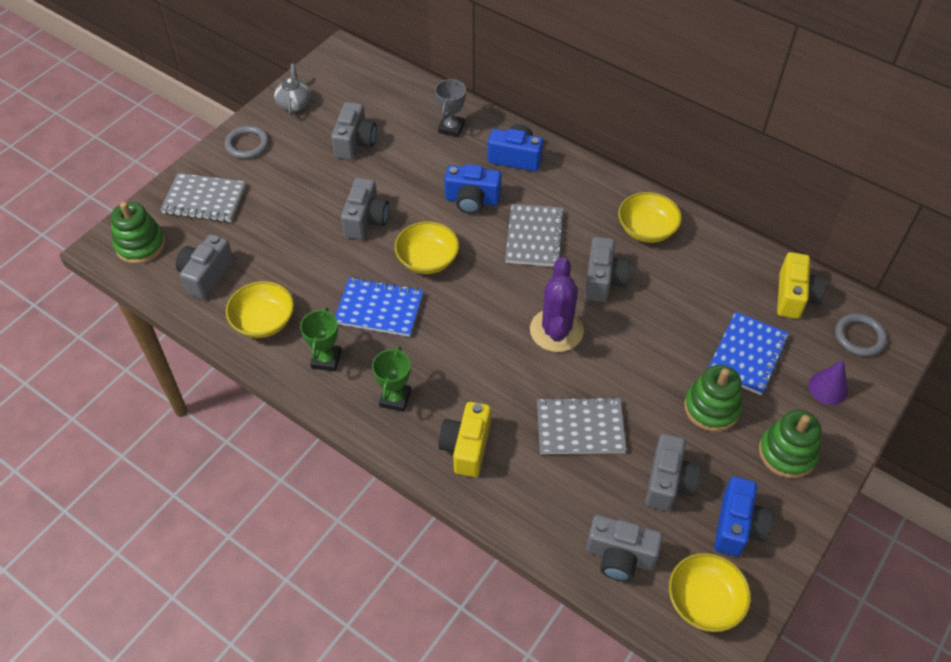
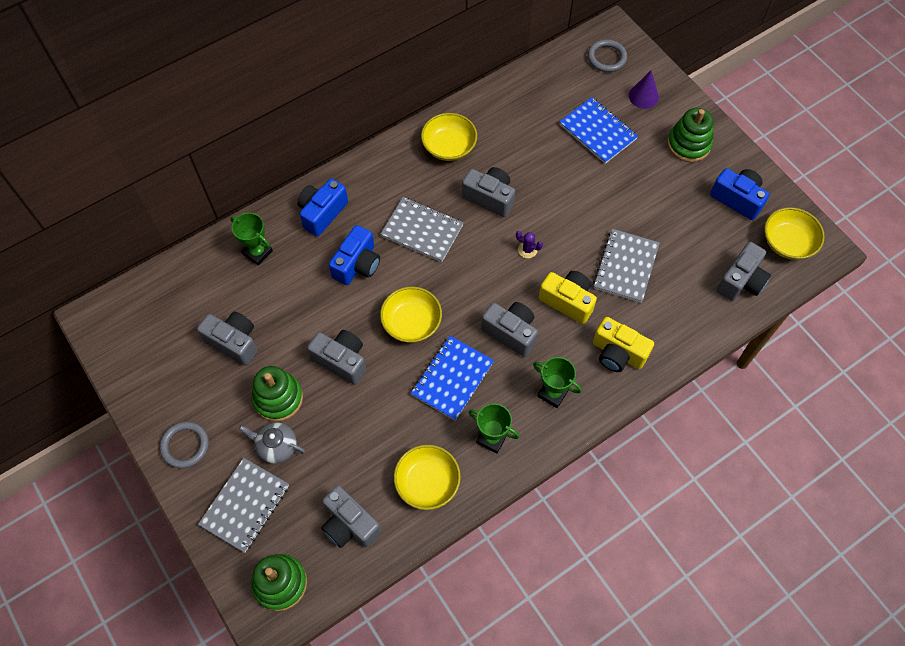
camera: 70 degrees left, 10 degrees up
(294, 103) = (147, 385): grey teapot -> grey teapot (276, 446)
(451, 128) = (257, 252): grey trophy -> green trophy
(556, 330) = (527, 250): purple cactus -> purple cactus, size x0.42
(668, 482) = (690, 227): grey camera -> grey camera (511, 332)
(711, 408) = (636, 174): green stacking toy -> green stacking toy (278, 398)
(794, 296) = (556, 79): yellow camera -> yellow camera (567, 301)

